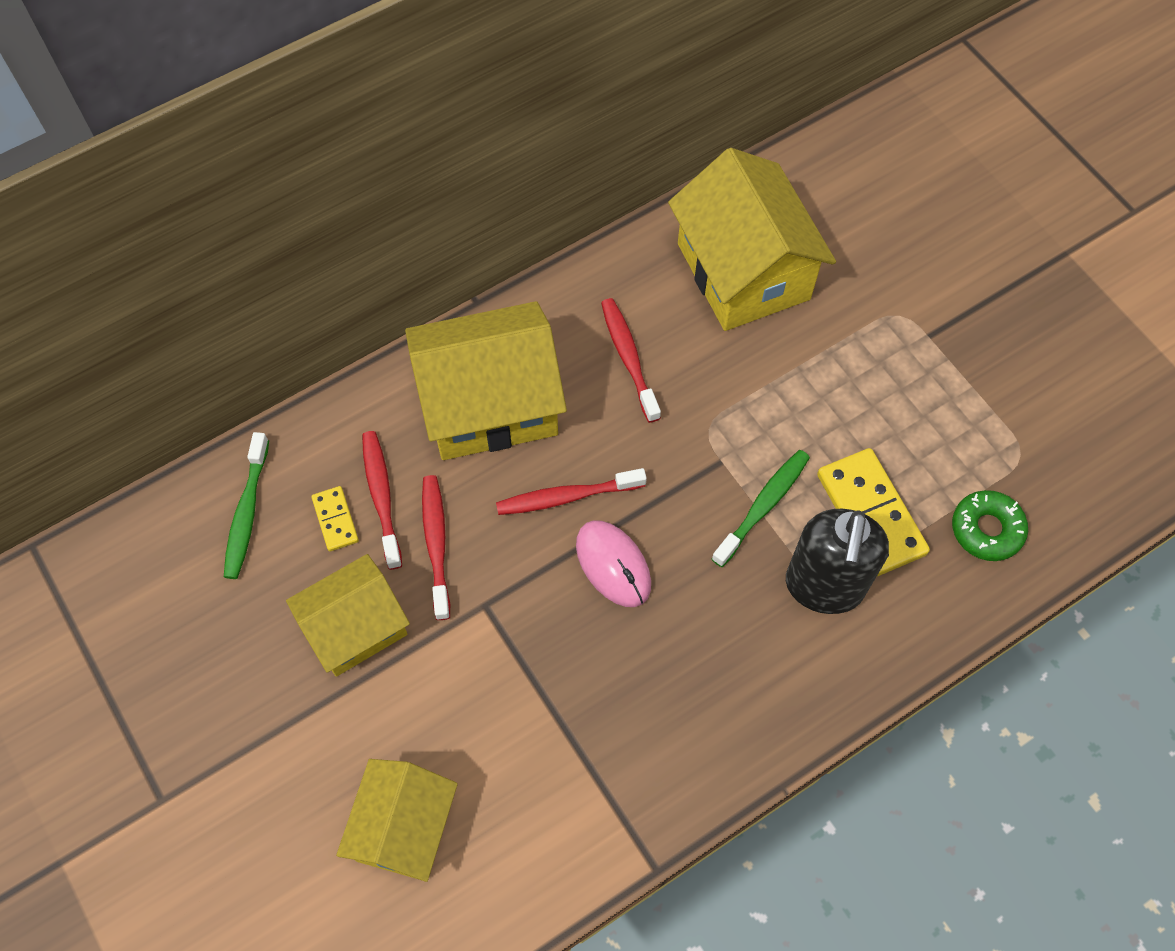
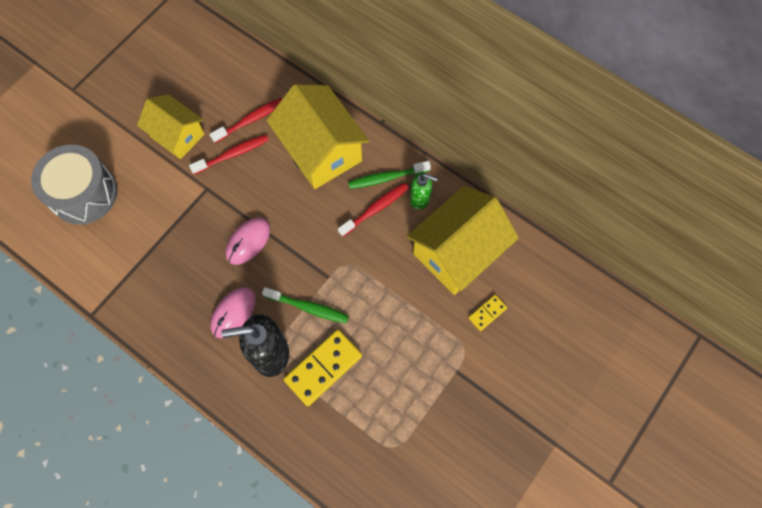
camera: 70 degrees right, 5 degrees up
(247, 513) = (222, 66): green toothbrush -> green toothbrush (386, 178)
(335, 520) = (231, 105): yellow domino -> yellow domino (487, 313)
(404, 828) = (84, 193): yellow house -> grey drum
(566, 497) = (279, 206): red toothbrush -> none
(637, 292) = (420, 199): none -> green soap dispenser
(734, 623) = (233, 313): none -> pink mouse
(986, 529) = (336, 438): green donut -> none

